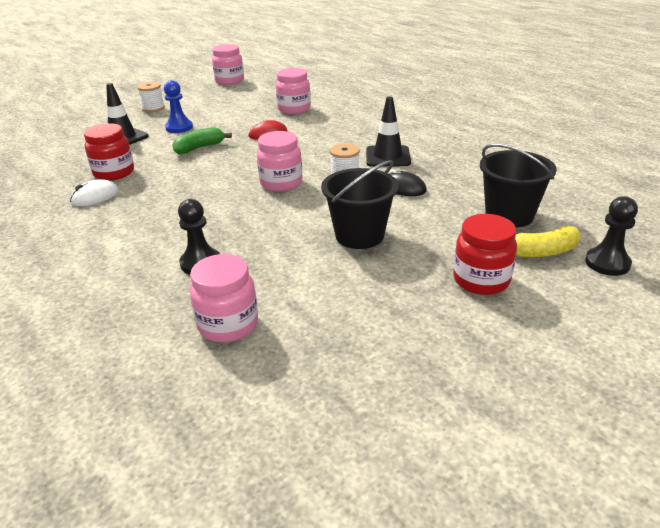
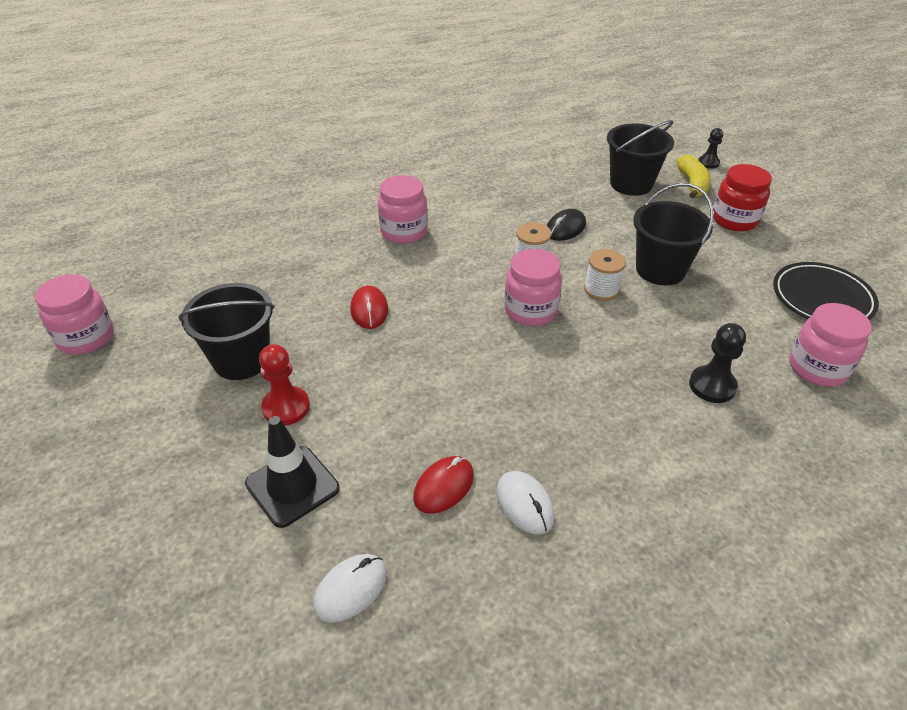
camera: 80 degrees left, 10 degrees up
(54, 160) = (350, 589): none -> white mouse
(114, 173) = (443, 486): red jar -> red mouse
(153, 108) = (159, 446): white spool -> white spool (601, 289)
(179, 127) = (286, 407): blue pawn -> red pawn
(200, 148) = (387, 382): green banana -> none
(216, 112) = (241, 360): none -> black bucket
(294, 109) = (287, 277): pink jar -> pink jar (404, 232)
(348, 337) = (822, 298): none -> black plate
(388, 157) = (486, 225): black traffic cone -> none
(607, 263) = (708, 163): black pawn -> black pawn, size x0.66

